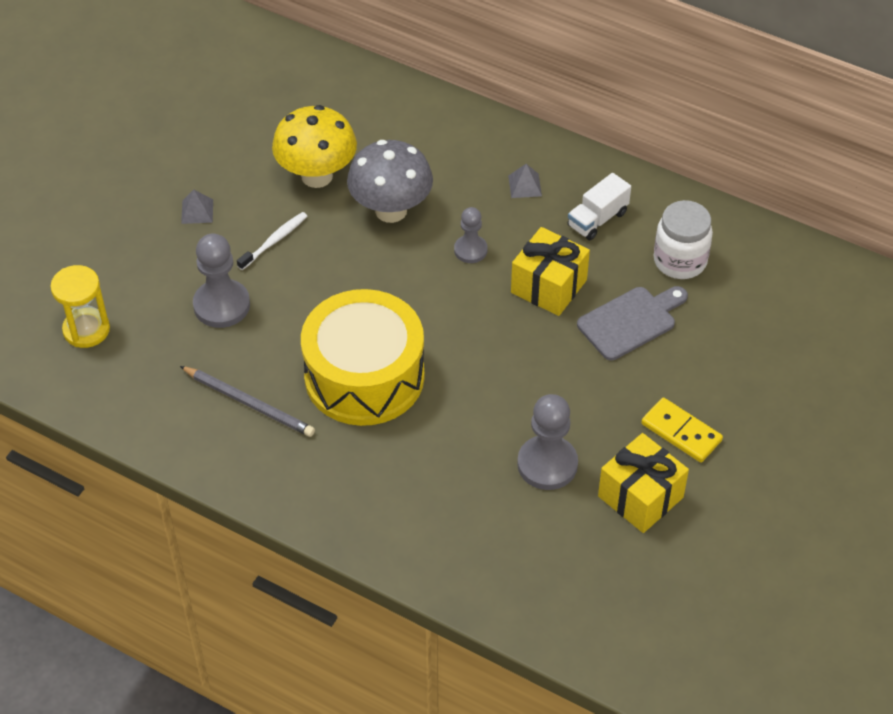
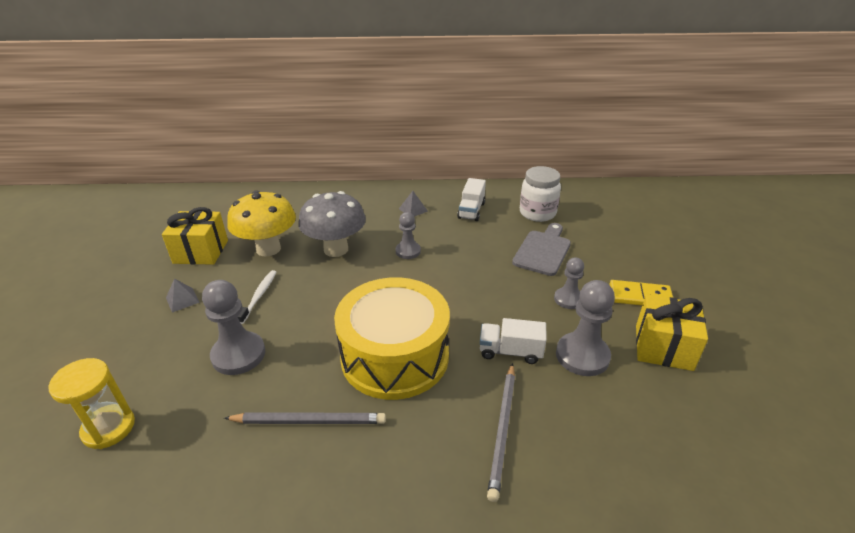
camera: 30 degrees left, 15 degrees down
(408, 493) = (503, 429): none -> grey pencil
(479, 426) = (510, 352): none -> white truck
(548, 286) = (475, 252): yellow gift -> yellow gift (201, 252)
(596, 397) = (568, 299): none -> grey pawn

